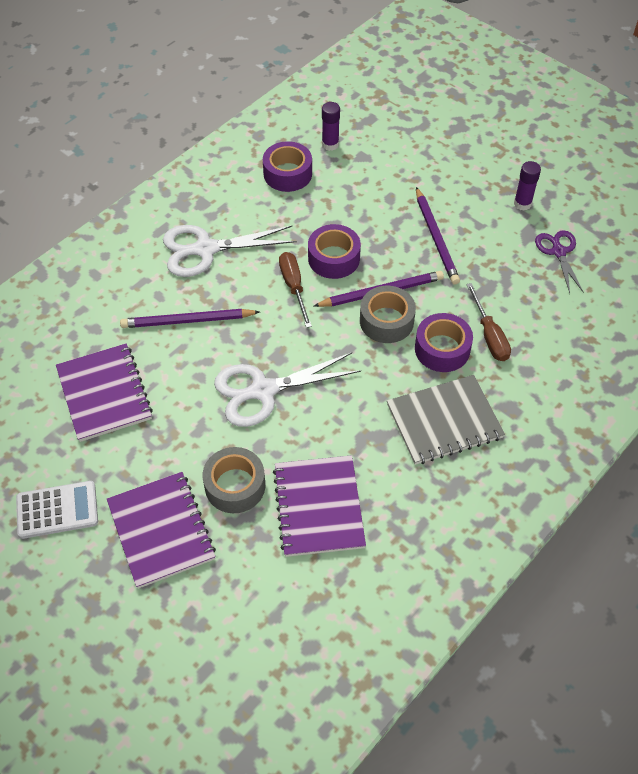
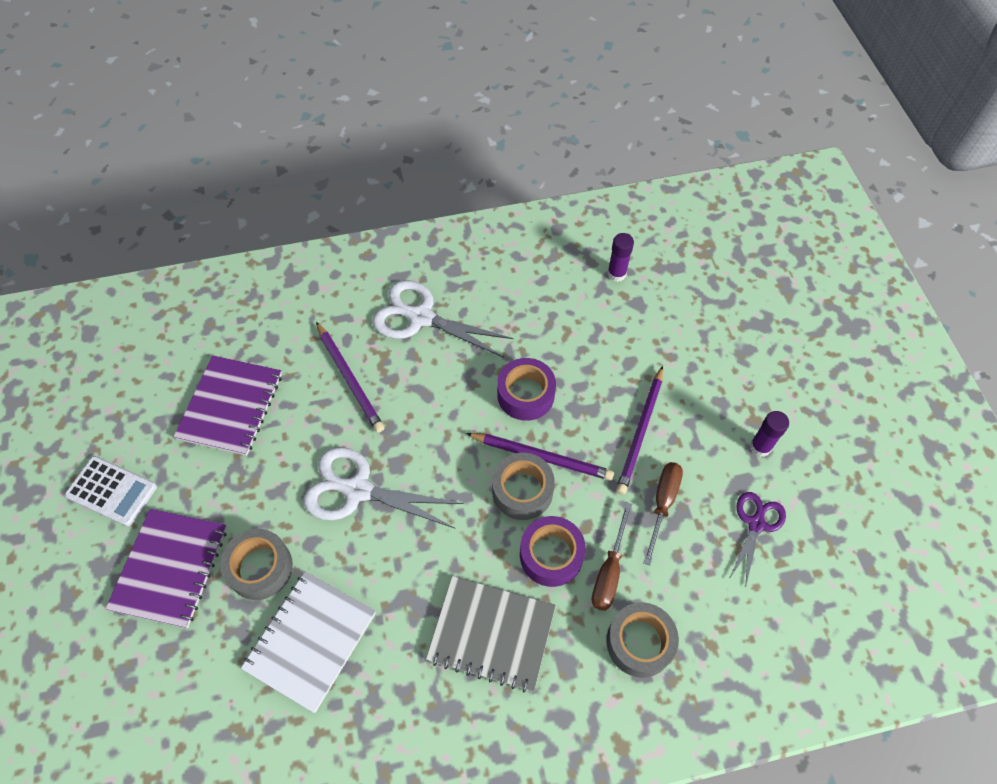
camera: 35 degrees right, 5 degrees up
(187, 321) = (350, 379): purple pencil -> purple pencil turned 150 degrees counterclockwise
(287, 174) = (553, 282): purple tape -> none
(294, 287) = (466, 402): brown screwdriver -> brown screwdriver (662, 504)
(318, 507) = (310, 640): purple notebook -> white notebook
(545, 366) = (639, 642): none -> grey tape

